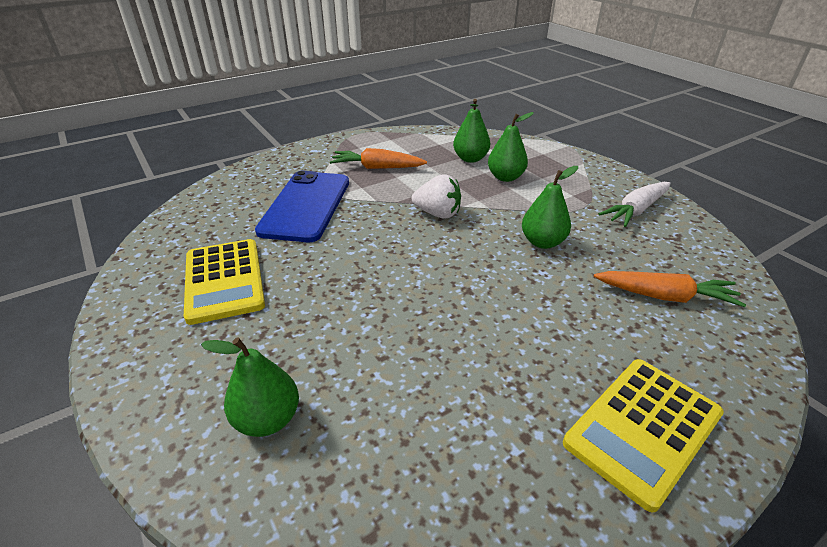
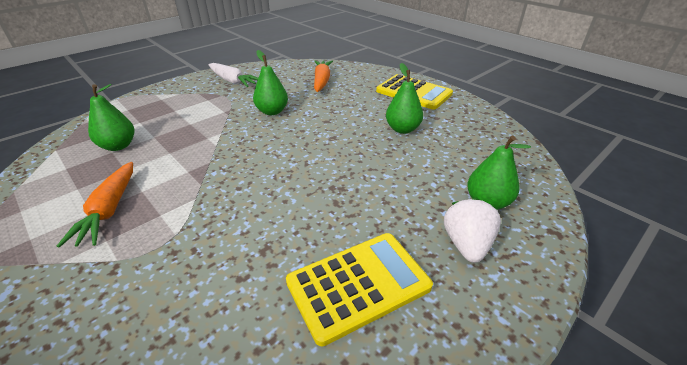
camera: 100 degrees left, 0 degrees up
(306, 206) = (197, 256): blue phone -> none
(438, 213) = (228, 157): white strawberry -> white strawberry (466, 244)
(505, 177) = (168, 126): green pear -> green pear (402, 129)

